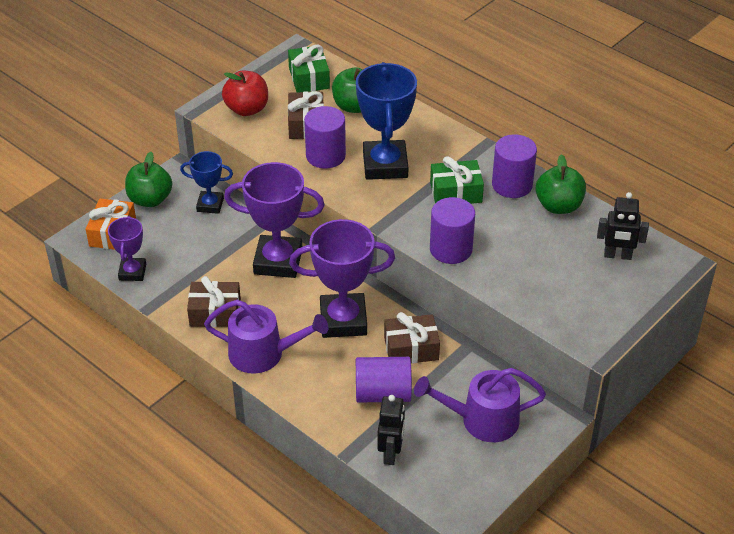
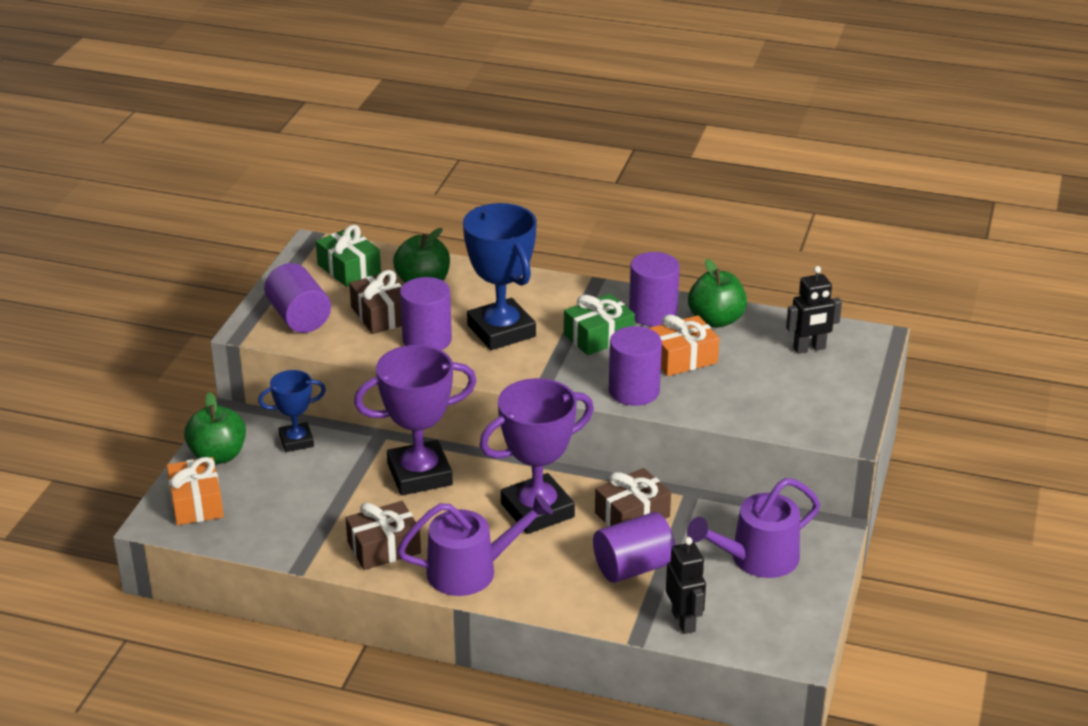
camera: 25 degrees left, 10 degrees down
(132, 272) = (252, 536): purple trophy -> none
(247, 109) = (299, 317): red apple -> purple cylinder
(508, 232) = (682, 358): none -> orange gift

